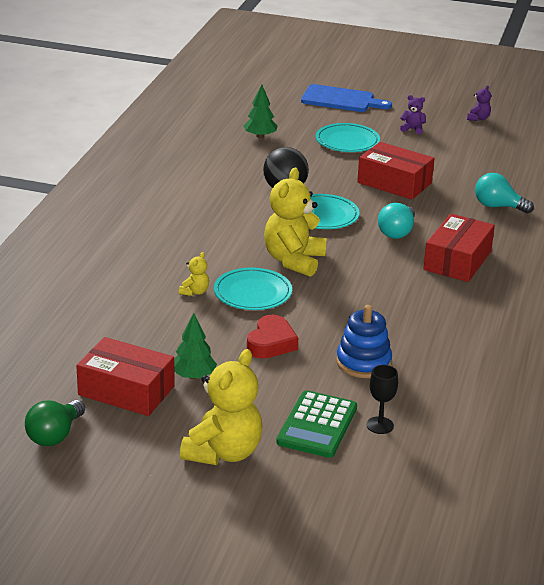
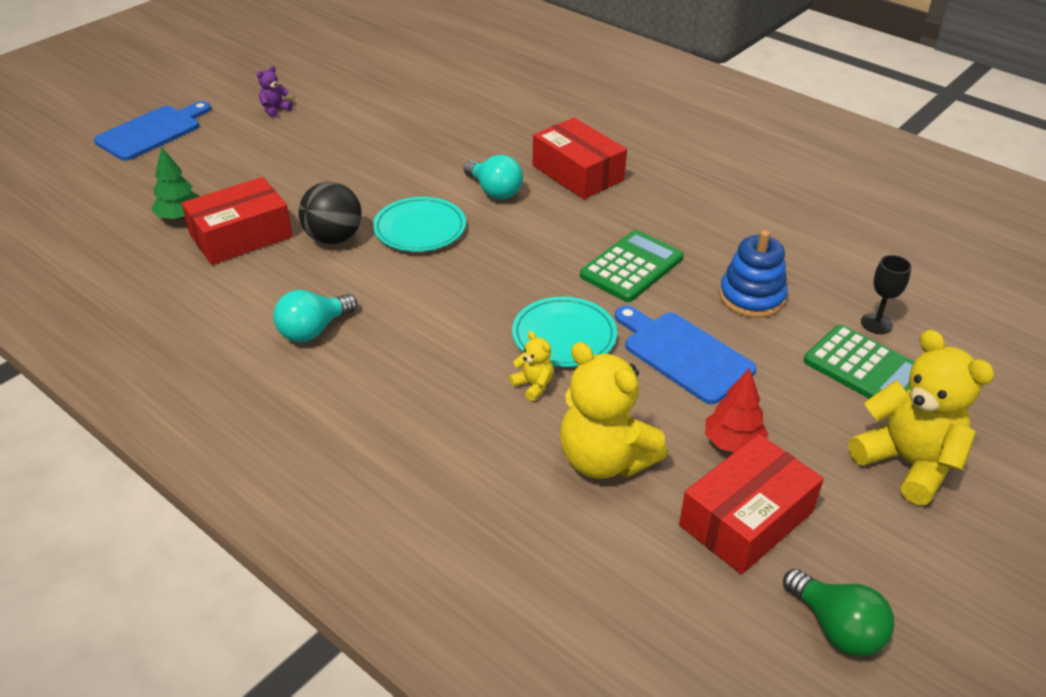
camera: 65 degrees left, 10 degrees up
(193, 376) = (733, 443): green tree -> red tree
(271, 343) = (684, 354): red heart -> blue cutting board
(294, 261) = (508, 281): yellow teddy bear -> yellow teddy bear (604, 460)
(347, 141) = (259, 159): turquoise plate -> none
(355, 305) = (631, 267): none -> green calculator
(394, 183) = (385, 159): red box -> red box (241, 236)
(478, 118) = (292, 66): purple teddy bear -> none
(498, 206) = (486, 115): turquoise light bulb -> turquoise light bulb (313, 330)

